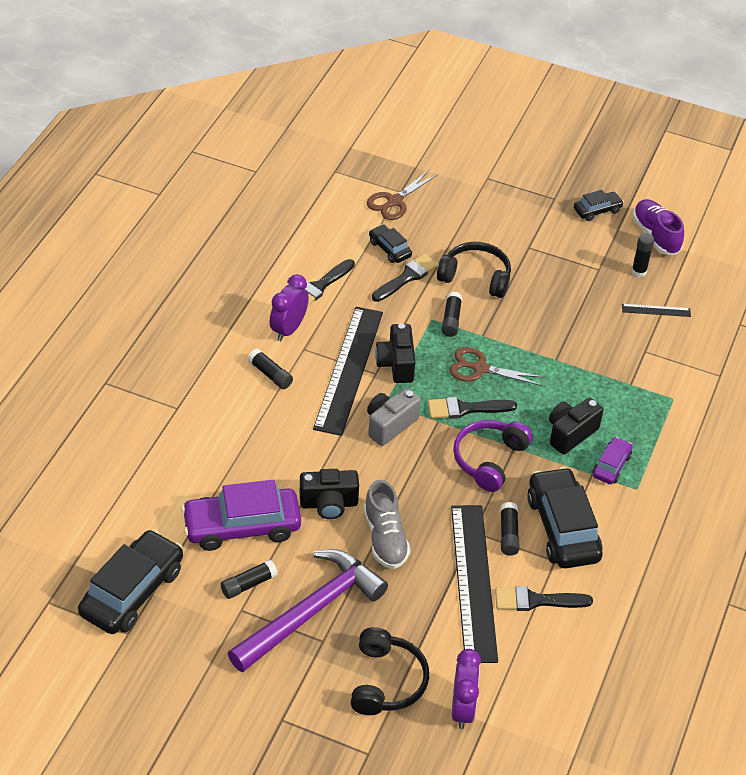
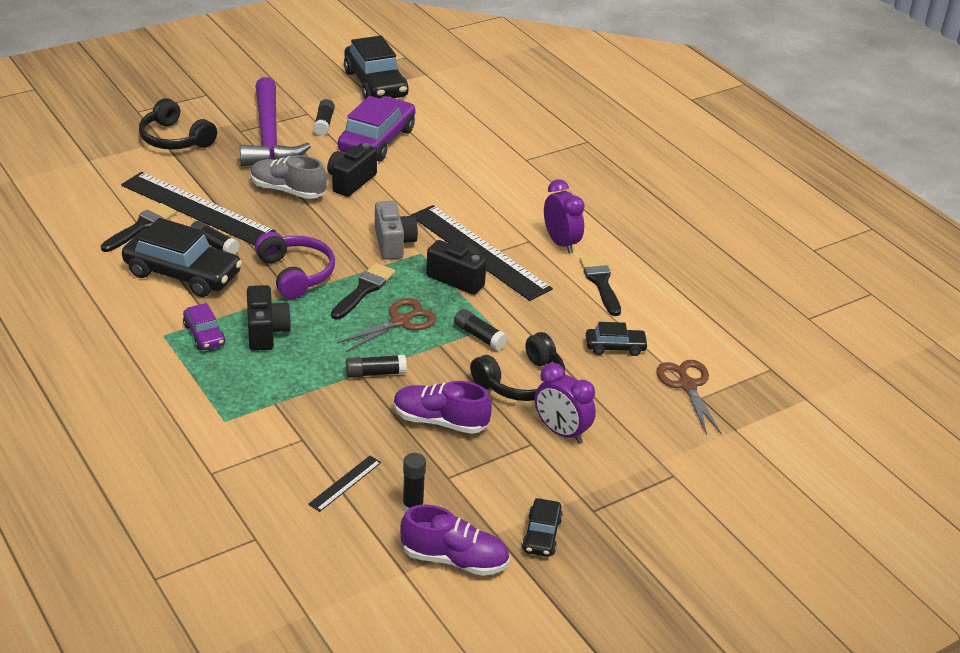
camera: 125 degrees right, 10 degrees down
(270, 374) = (516, 212): black glue stick -> black glue stick (375, 373)
(407, 277) = (564, 338): black brush -> none
(462, 709) = (111, 156): purple clock -> purple clock (561, 432)
(556, 296) = (440, 421): none -> purple shoe

